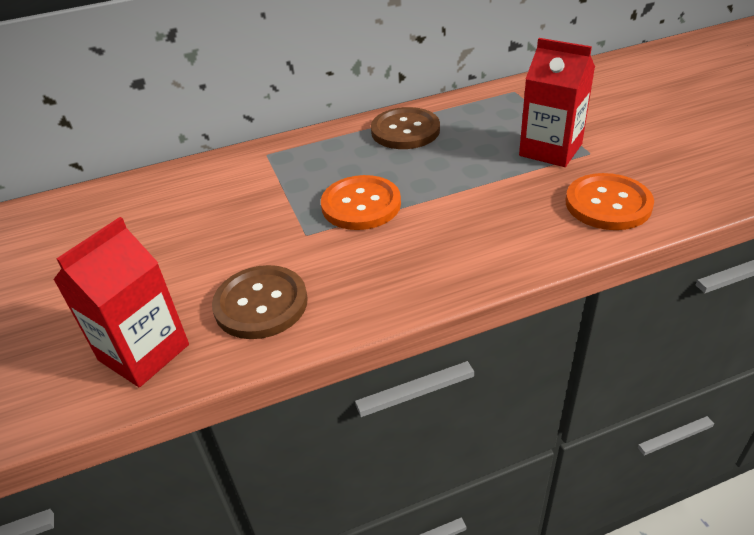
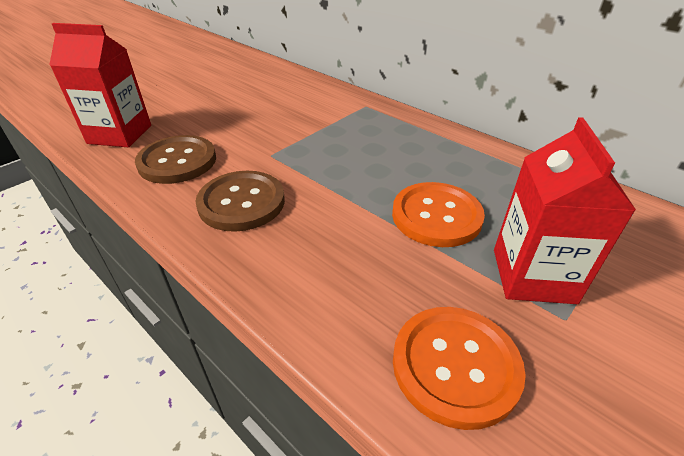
camera: 60 degrees right, 0 degrees up
(361, 205) = (326, 169): orange button -> orange button (436, 216)
(405, 131) = (464, 159): brown button -> brown button (241, 202)

